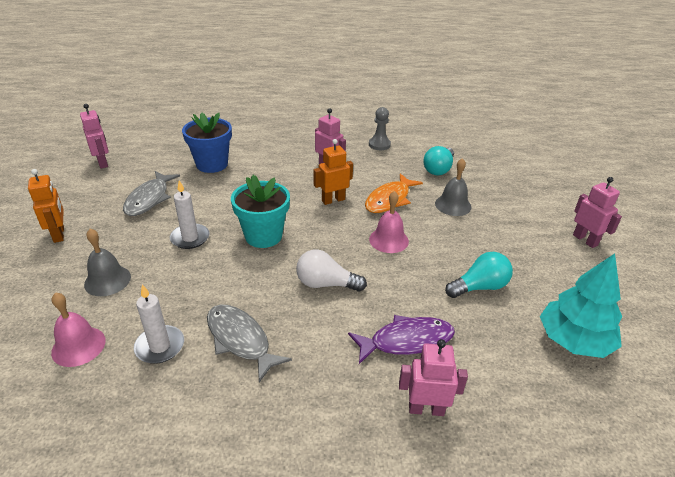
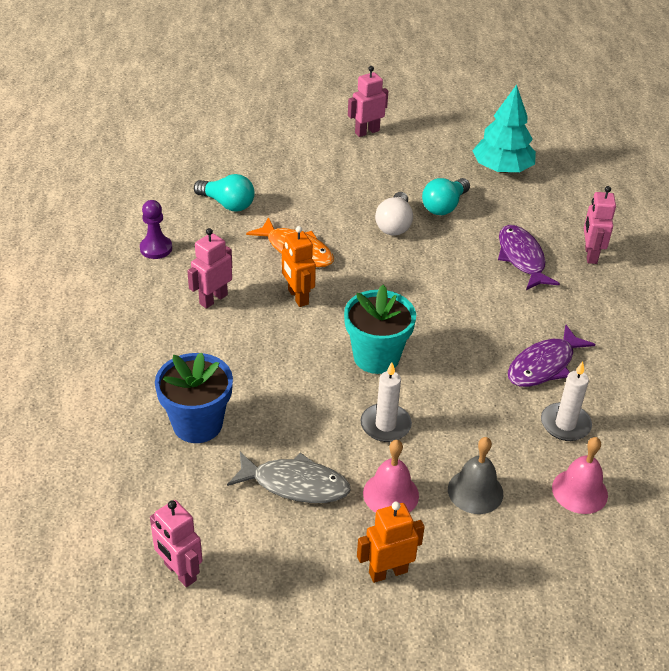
camera: 90 degrees left, 5 degrees up
(103, 163) = (180, 572): pink robot -> pink robot turned 105 degrees counterclockwise
(240, 340) = (544, 365): grey fish -> purple fish
(326, 284) = (455, 306): white light bulb -> white light bulb (394, 225)
(379, 144) = (156, 248): grey pawn -> purple pawn
(388, 240) = (376, 257): pink bell -> pink bell (390, 494)
(453, 205) = (307, 204): grey bell -> none
(479, 287) = (444, 206): turquoise light bulb -> turquoise light bulb turned 120 degrees counterclockwise

